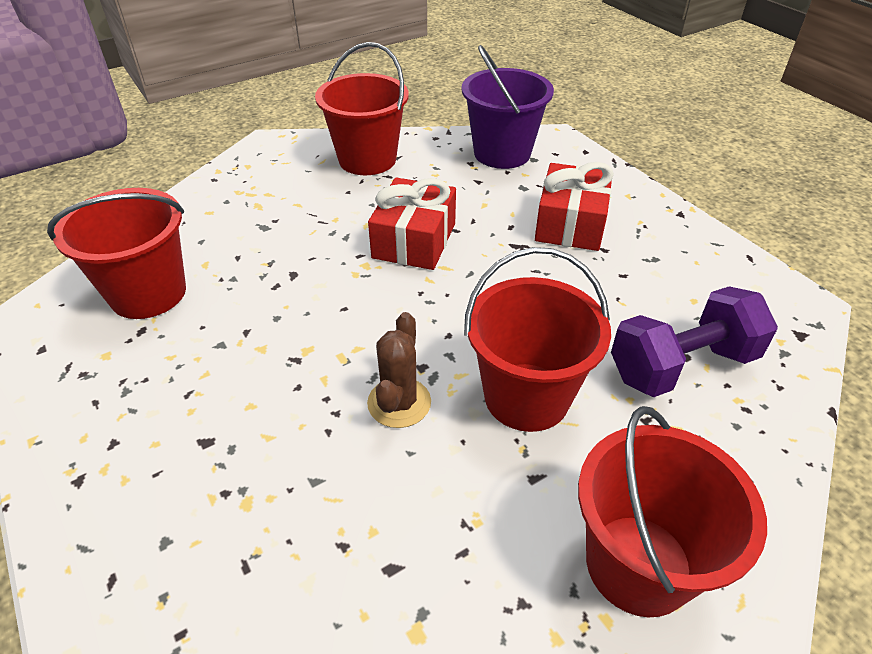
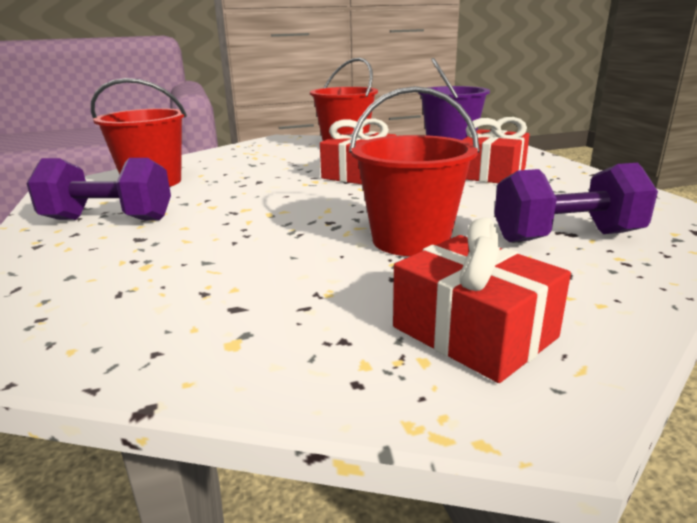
camera: 15 degrees right, 20 degrees down
(140, 402) = (108, 220): none -> purple dumbbell
(399, 403) = (300, 234): brown cactus -> none
(638, 564) = (474, 332): red bucket -> red gift

